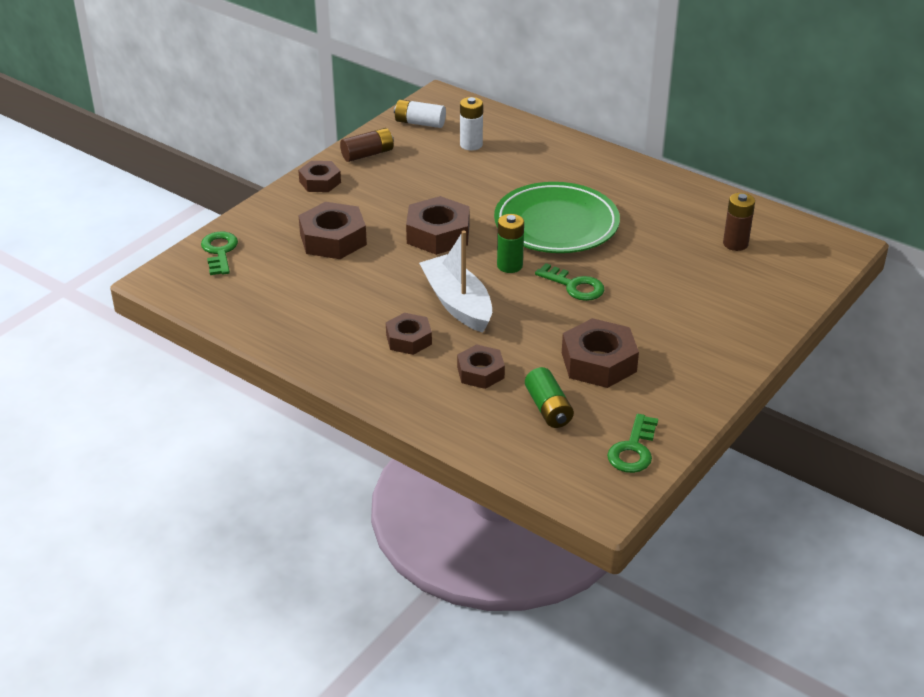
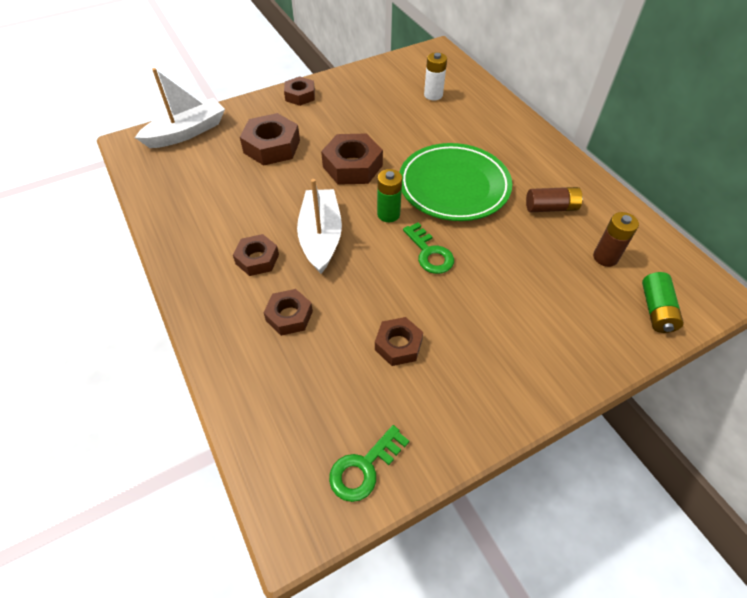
camera: 25 degrees right, 15 degrees up
(219, 251) = (187, 132): green key -> white boat
(367, 154) = (350, 82): brown battery -> brown battery (551, 208)
(420, 123) = (407, 67): white battery -> none
(548, 408) = (319, 381): green battery -> green battery (656, 310)
(598, 362) = (398, 345): brown nut -> brown nut, size x0.63

